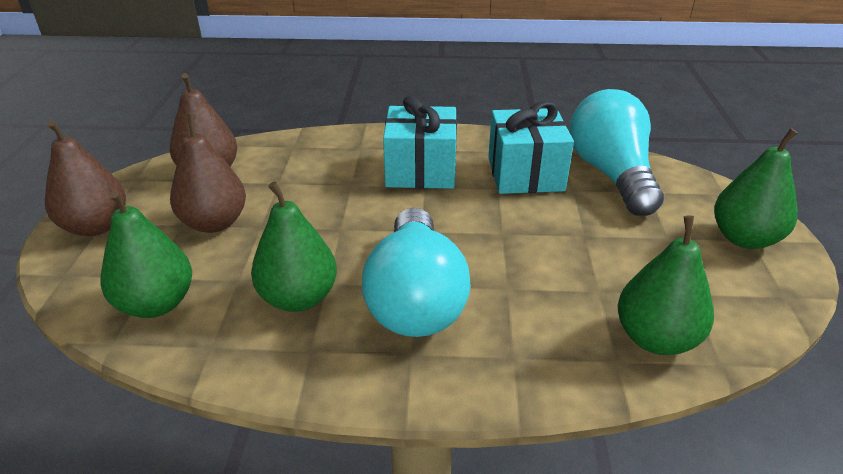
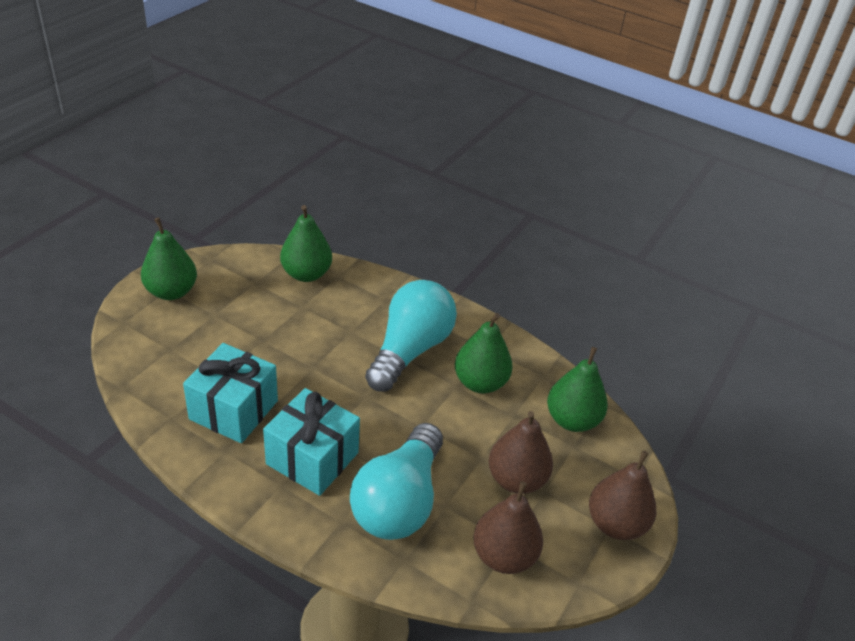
camera: 155 degrees left, 5 degrees up
(611, 174) = (171, 376): turquoise light bulb -> turquoise light bulb (399, 501)

